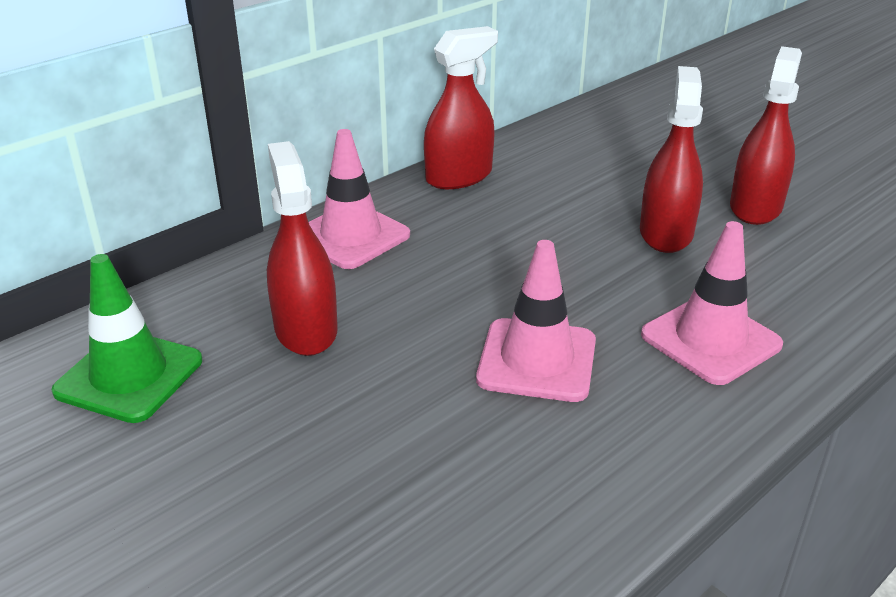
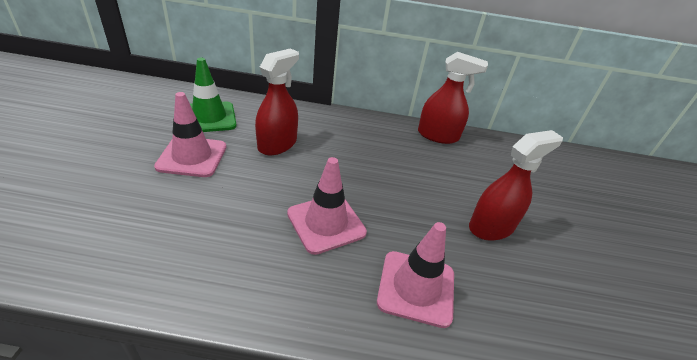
camera: 45 degrees right, 5 degrees up
(351, 236) = (353, 127): pink traffic cone -> pink traffic cone (192, 157)
(755, 207) = (572, 256): red spray bottle -> none

